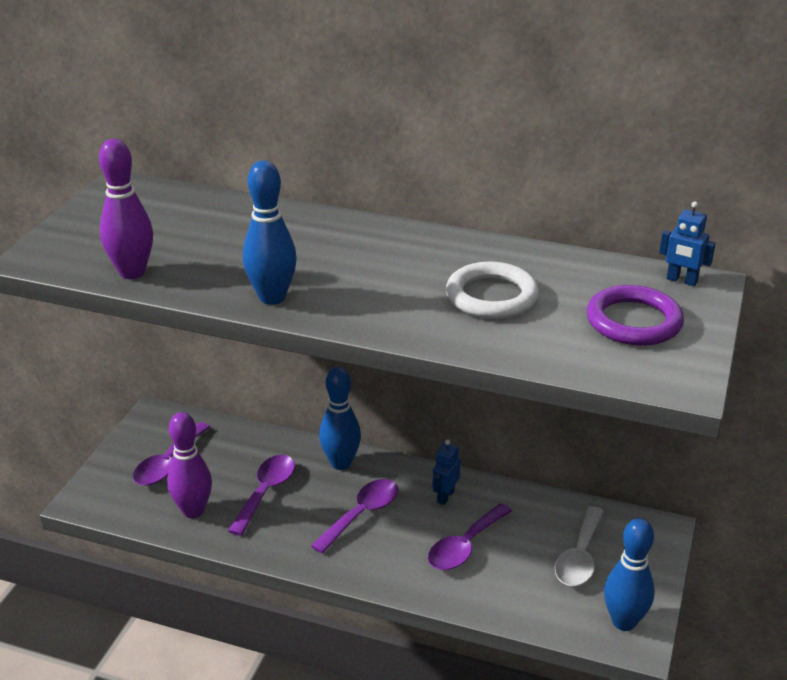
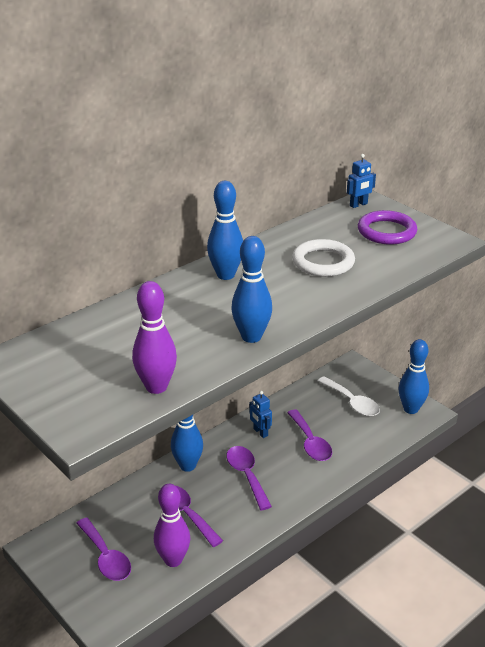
camera: 60 degrees left, 0 degrees up
(388, 243) = (225, 275): none -> blue bowling pin

